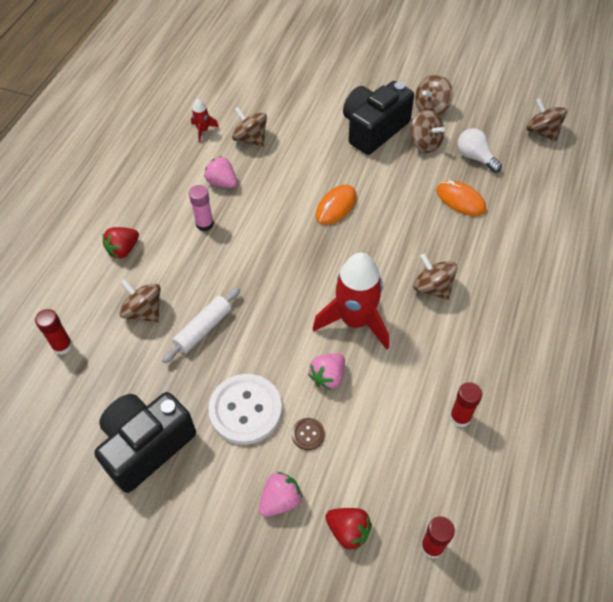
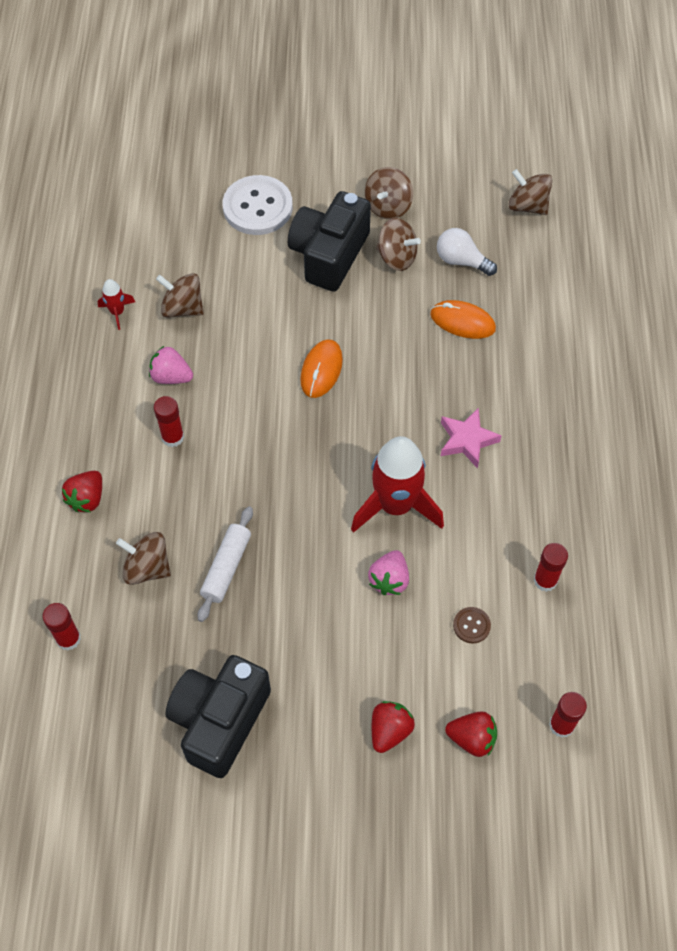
camera: 20 degrees left, 5 degrees up
(204, 224) = (173, 437): pink glue stick -> red glue stick
(245, 410) = (313, 646): white button -> white button (257, 207)
(280, 500) = (389, 730): pink strawberry -> red strawberry
(308, 434) = (392, 651): brown button -> brown button (471, 625)
(432, 288) = (467, 440): brown spinning top -> pink star

